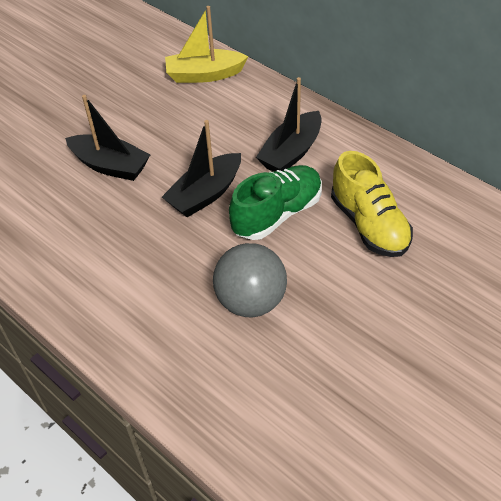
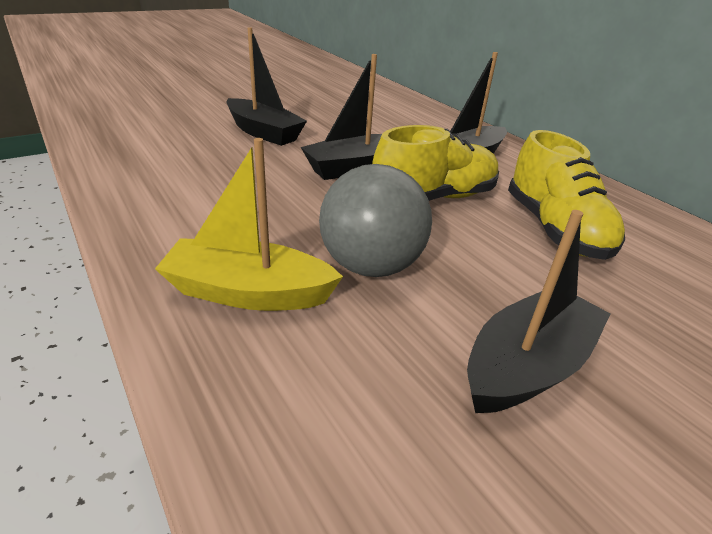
camera: 10 degrees right, 15 degrees down
(204, 75) = (390, 102): yellow boat -> yellow boat (248, 292)
(277, 214) = (434, 198): green shoe -> yellow shoe
(359, 352) = (527, 366): none -> black boat

